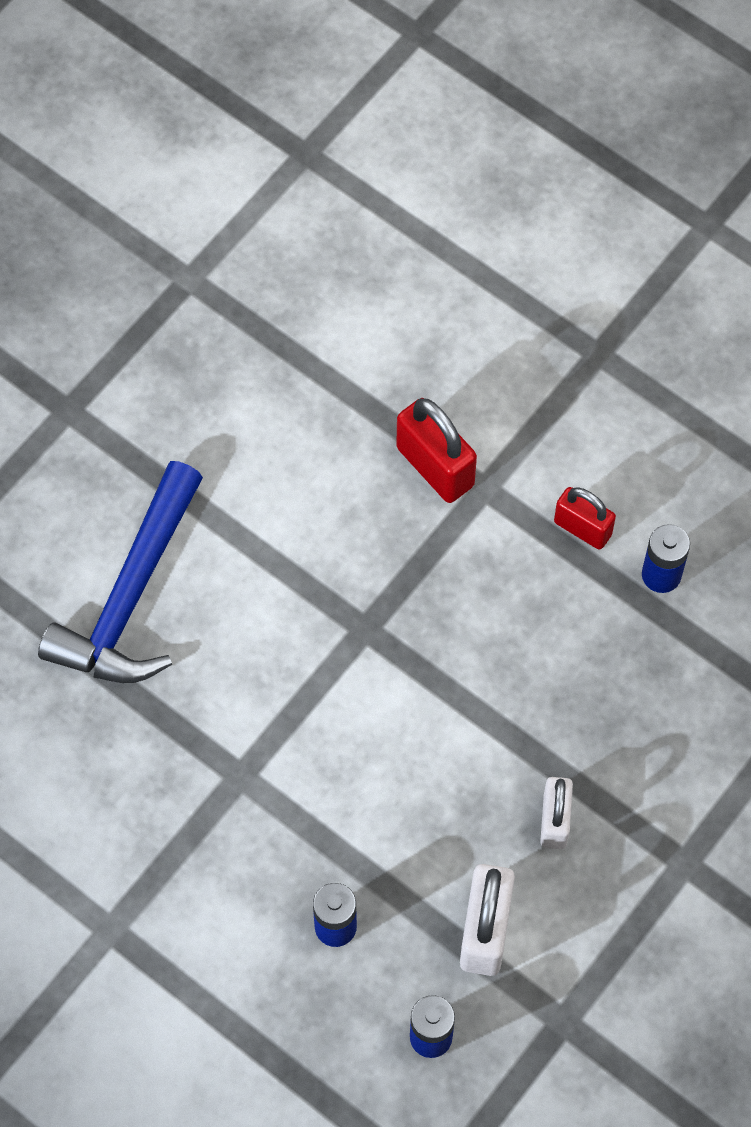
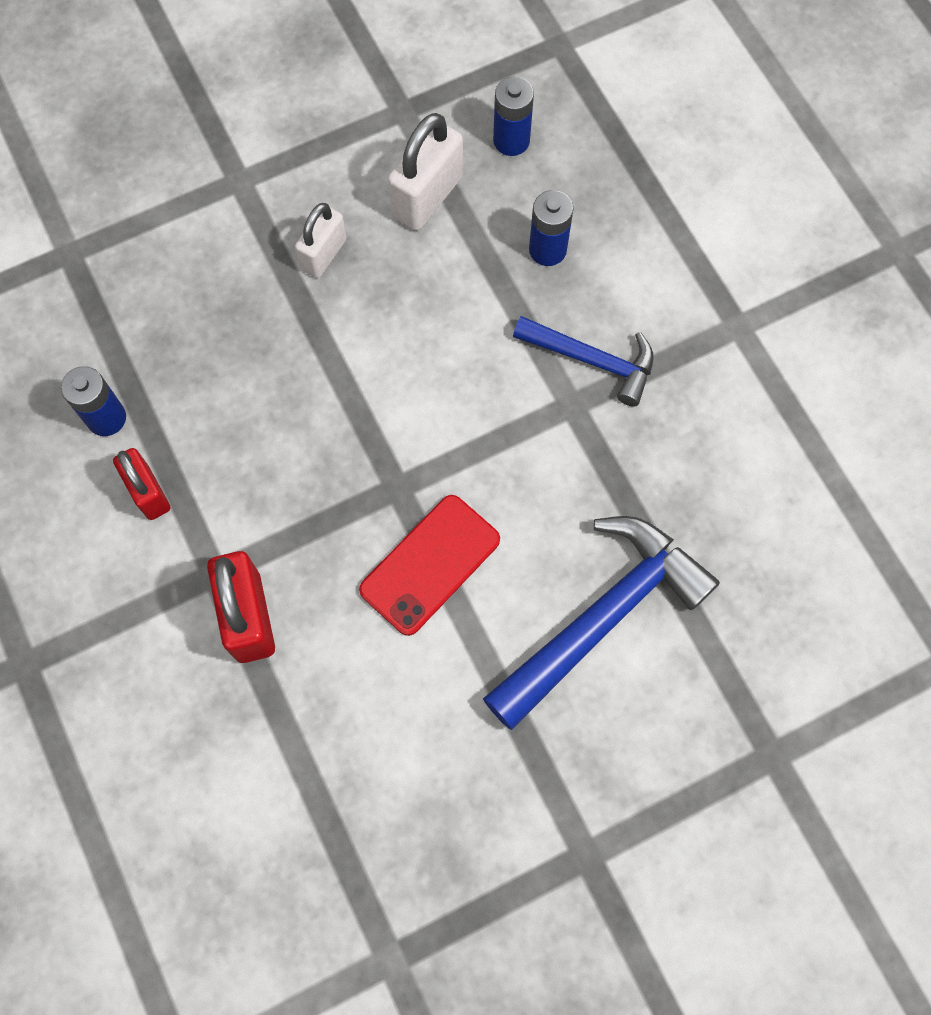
camera: 155 degrees left, 5 degrees up
(240, 828) = (592, 360): none -> blue hammer
(302, 575) = (430, 564): none -> red phone

